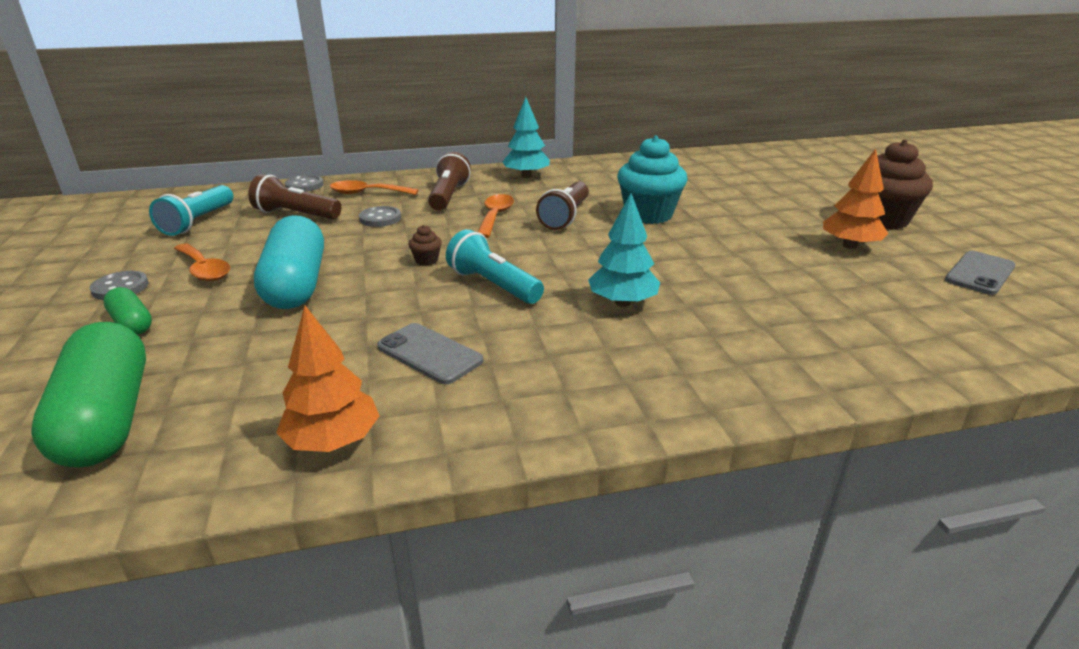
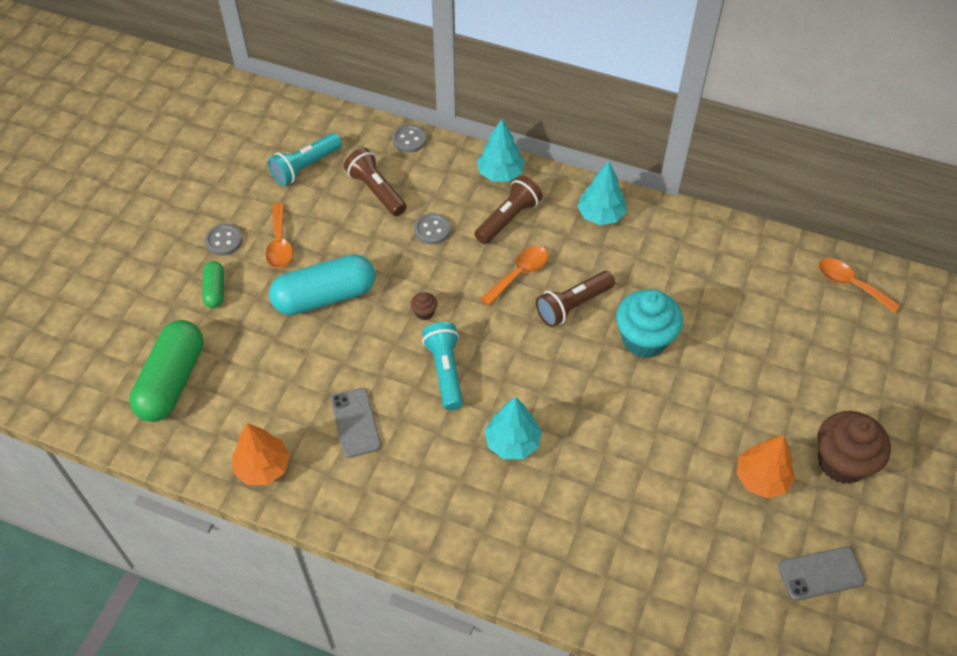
camera: 35 degrees right, 25 degrees up
(296, 284) = (325, 296): turquoise capsule -> turquoise capsule turned 45 degrees clockwise
(367, 193) = (448, 180): orange spoon -> orange spoon (850, 284)
(413, 180) = (500, 173): none -> turquoise tree

